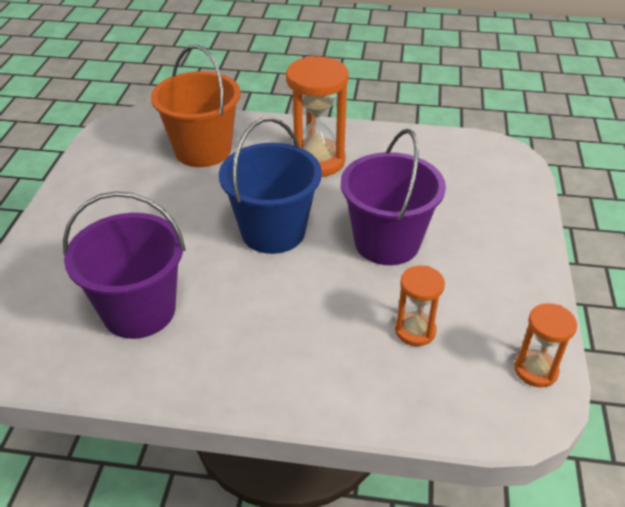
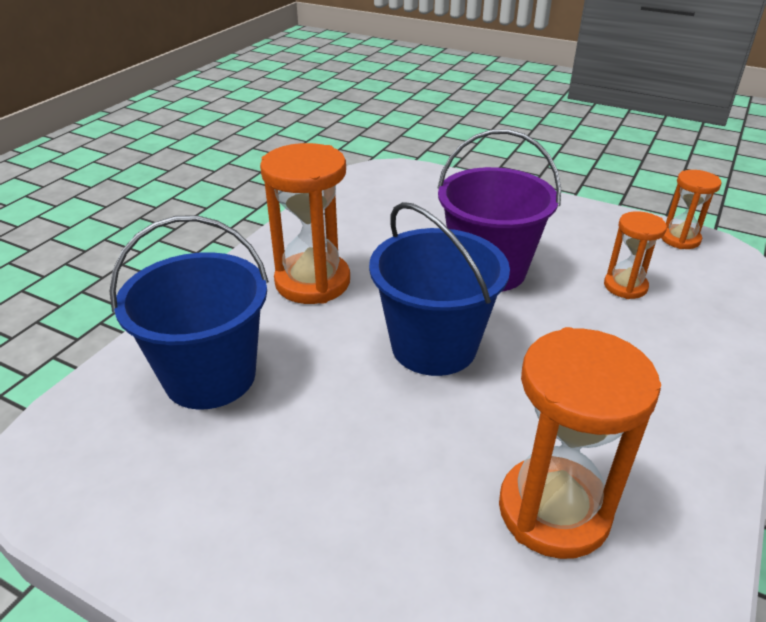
camera: 70 degrees left, 5 degrees down
(139, 311) = (553, 510): purple bucket -> orange hourglass
(203, 150) = (210, 376): orange bucket -> blue bucket

